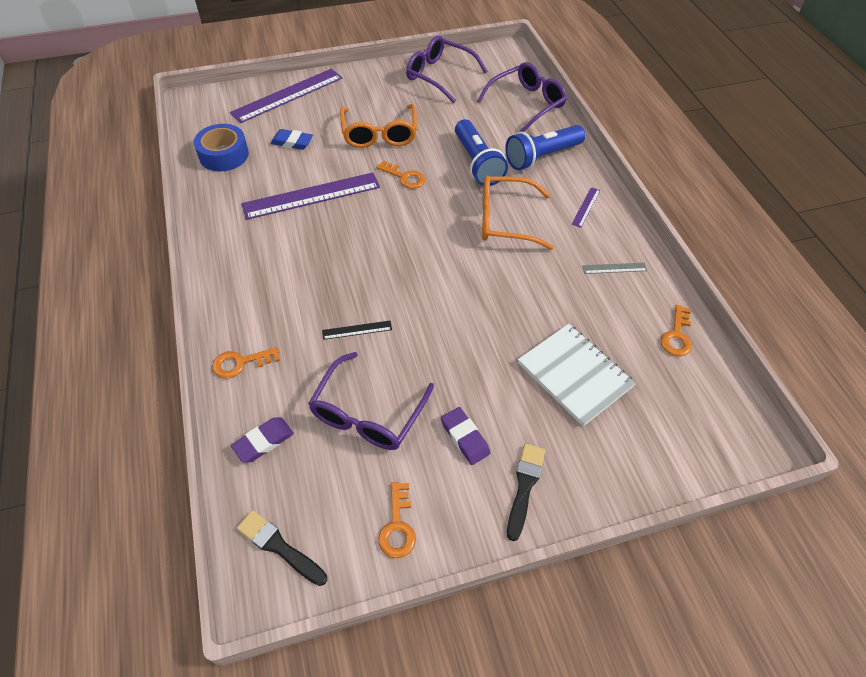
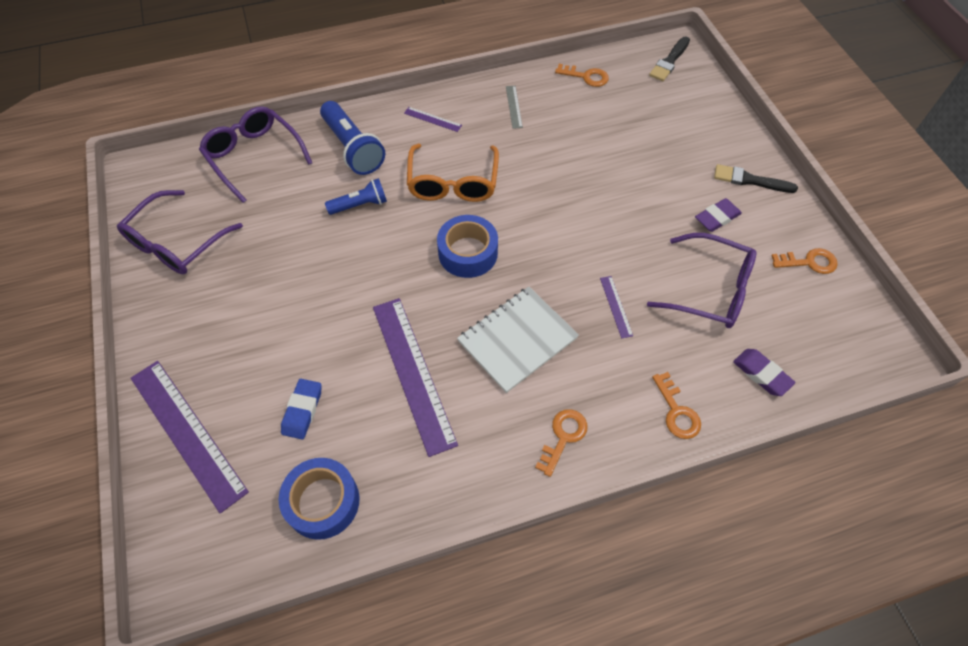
camera: 90 degrees left, 5 degrees up
(279, 546) = (854, 346): black brush -> black brush (669, 61)
(357, 330) = (616, 306): black ruler -> purple ruler
(379, 134) = (296, 305): orange glasses -> none
(405, 177) = (381, 274): orange key -> orange key (563, 437)
(424, 229) = (468, 253): none -> blue tape
(477, 163) = (360, 205): blue flashlight -> blue flashlight, size x0.61
(574, 375) = (638, 143): white notebook -> white notebook (517, 340)

